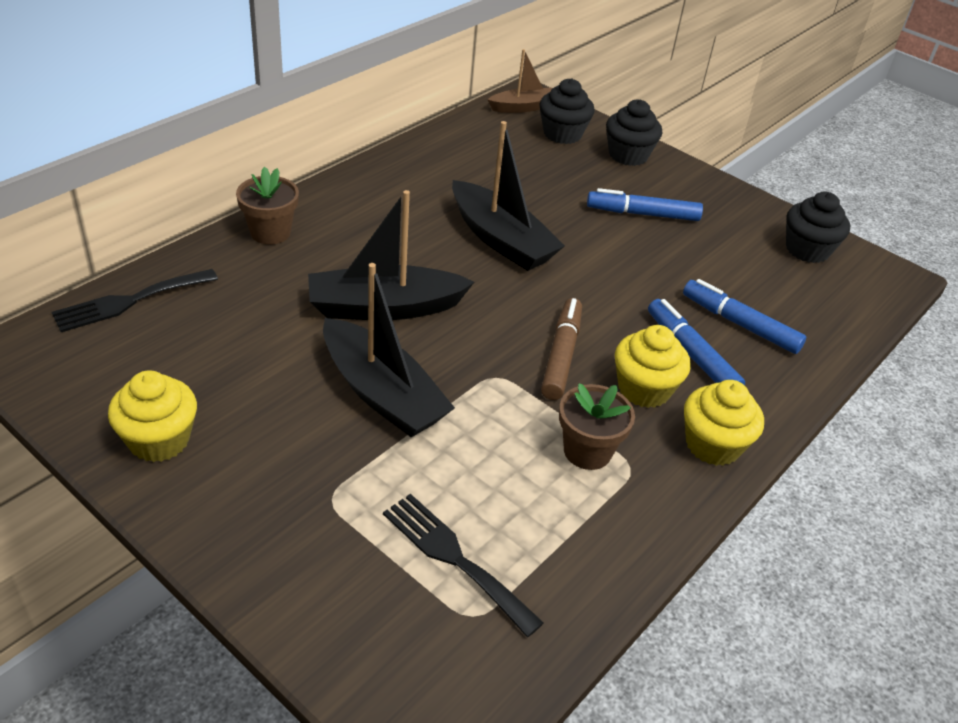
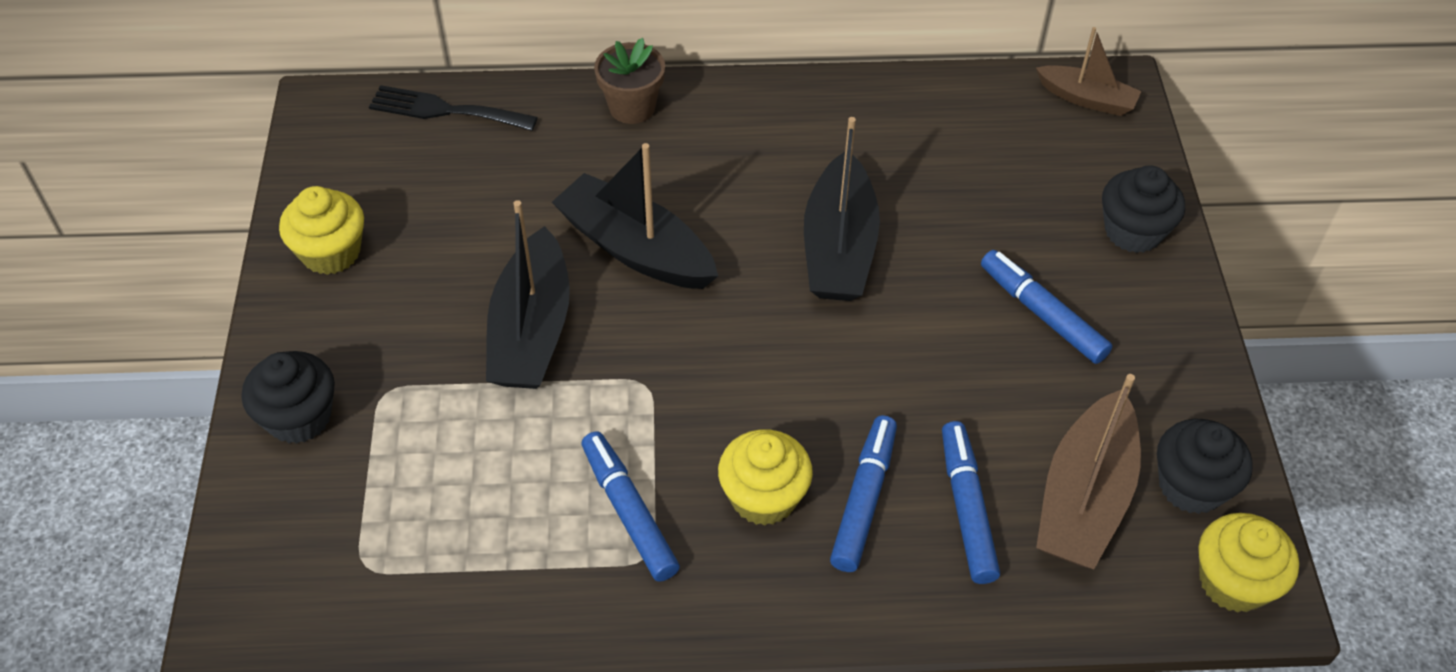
camera: 50 degrees right, 10 degrees up
(454, 558) = (409, 512): black fork -> none
(561, 355) = (731, 407): brown marker -> none
(562, 134) = (1087, 159): black cupcake -> black cupcake (299, 417)
(587, 451) = (629, 512): brown flower pot -> blue marker
(713, 445) = (751, 598): yellow cupcake -> yellow cupcake (1233, 582)
(777, 284) = (1084, 498): none -> brown boat

